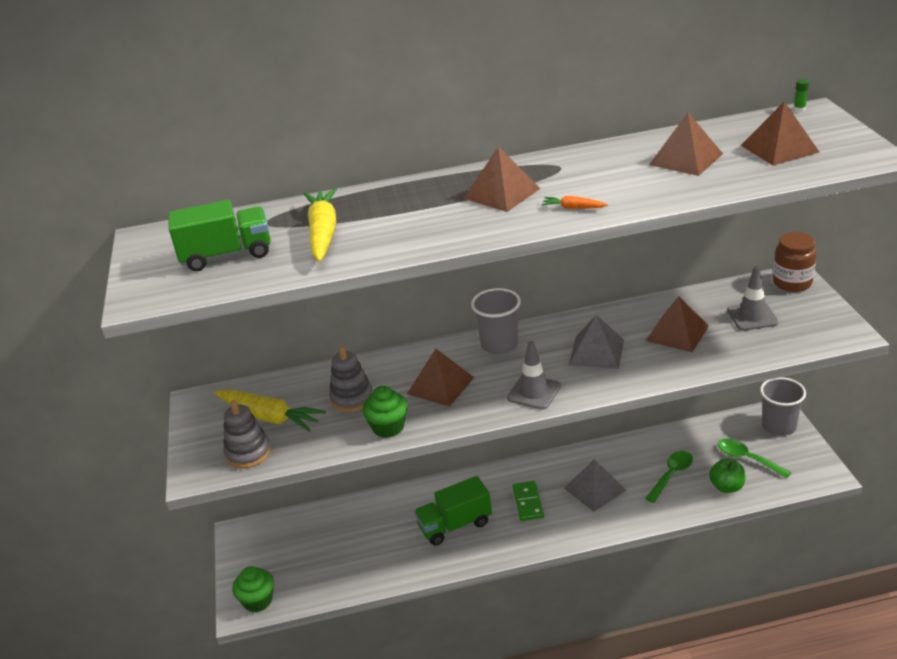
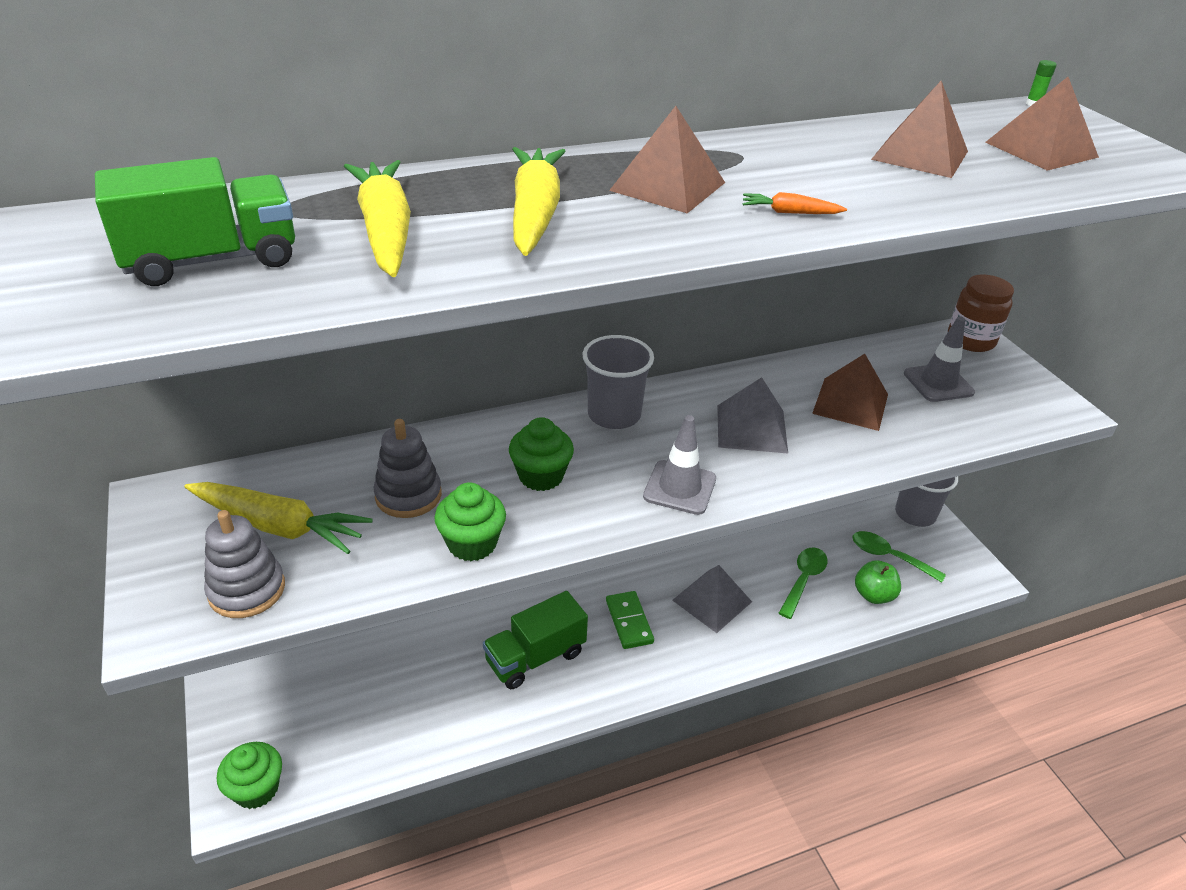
camera: 15 degrees left, 5 degrees up
(412, 217) = (535, 214): none -> yellow carrot
(440, 385) = (541, 476): brown pyramid -> green cupcake

